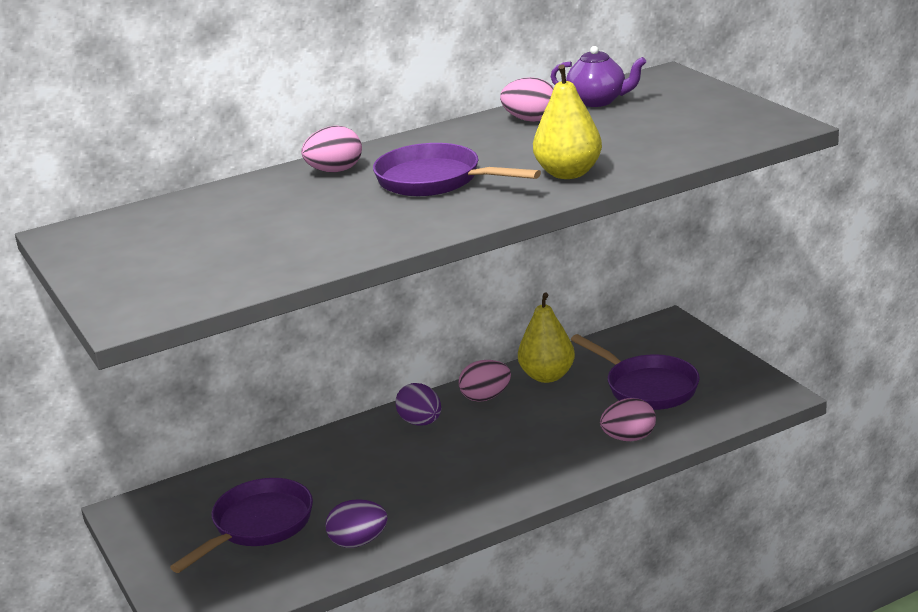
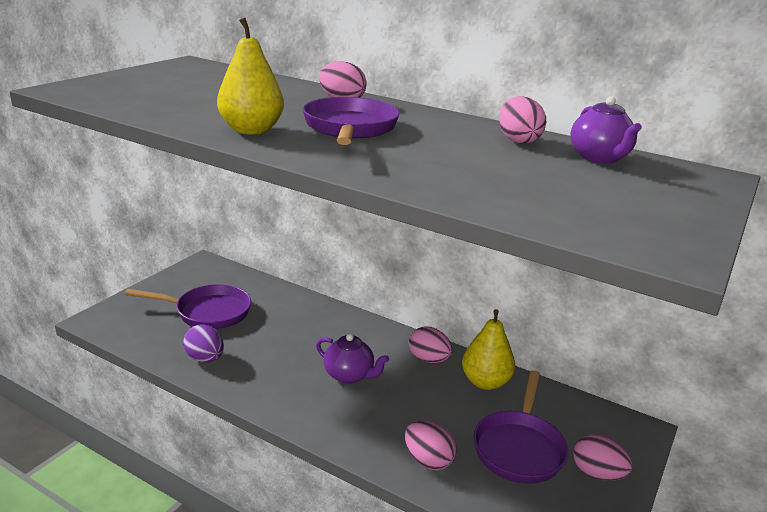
camera: 55 degrees right, 0 degrees up
(420, 422) = (371, 339): purple egg -> none
(471, 451) = (349, 375): none -> purple teapot
(568, 173) = (411, 169): yellow pear -> yellow pear (251, 130)
(702, 361) = (597, 474): none -> pink egg

